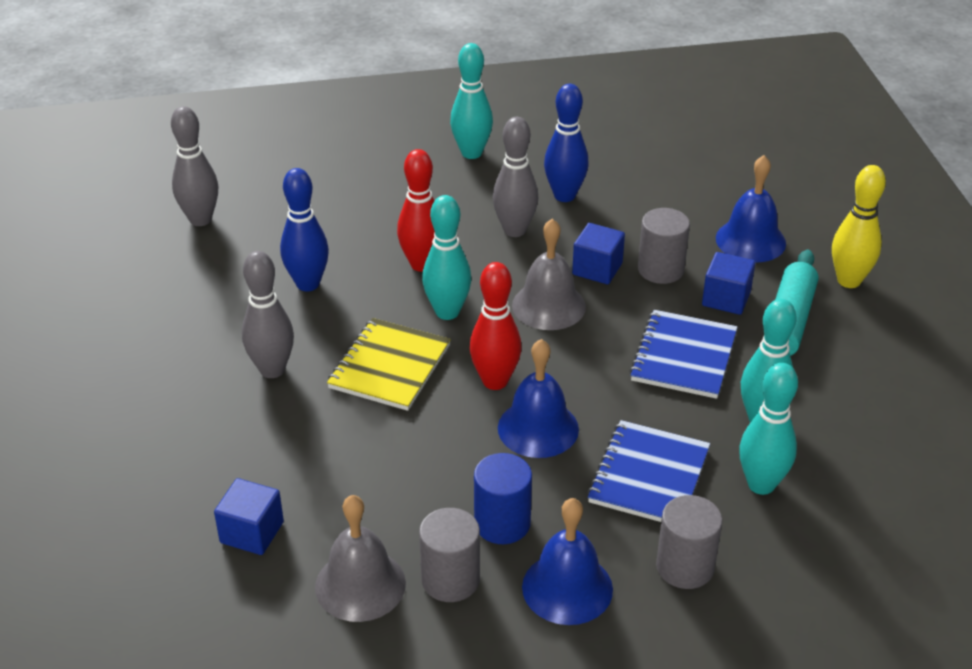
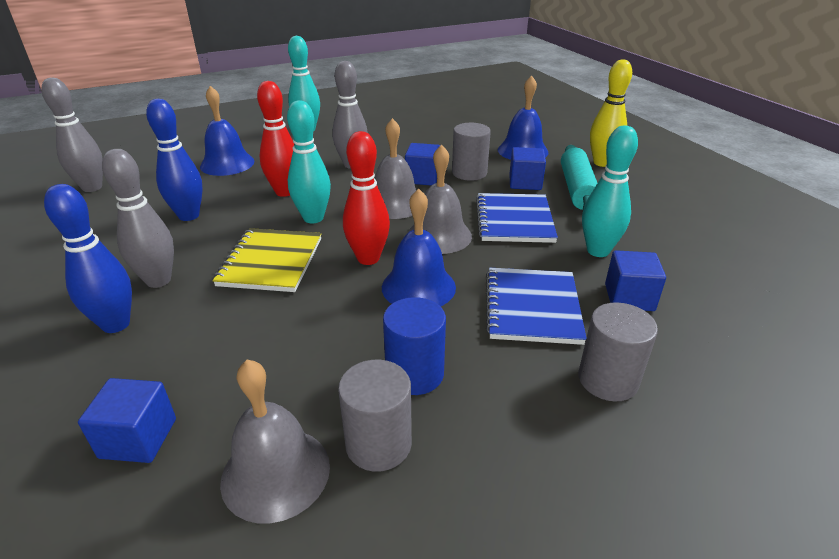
camera: 15 degrees left, 5 degrees down
(564, 195) = (382, 143): blue bowling pin -> blue bowling pin (116, 324)
(567, 588) = (505, 425): blue bell -> blue bell (227, 164)
(585, 363) = (439, 235): none -> grey bell
(761, 484) = (629, 297): turquoise bowling pin -> blue cube

